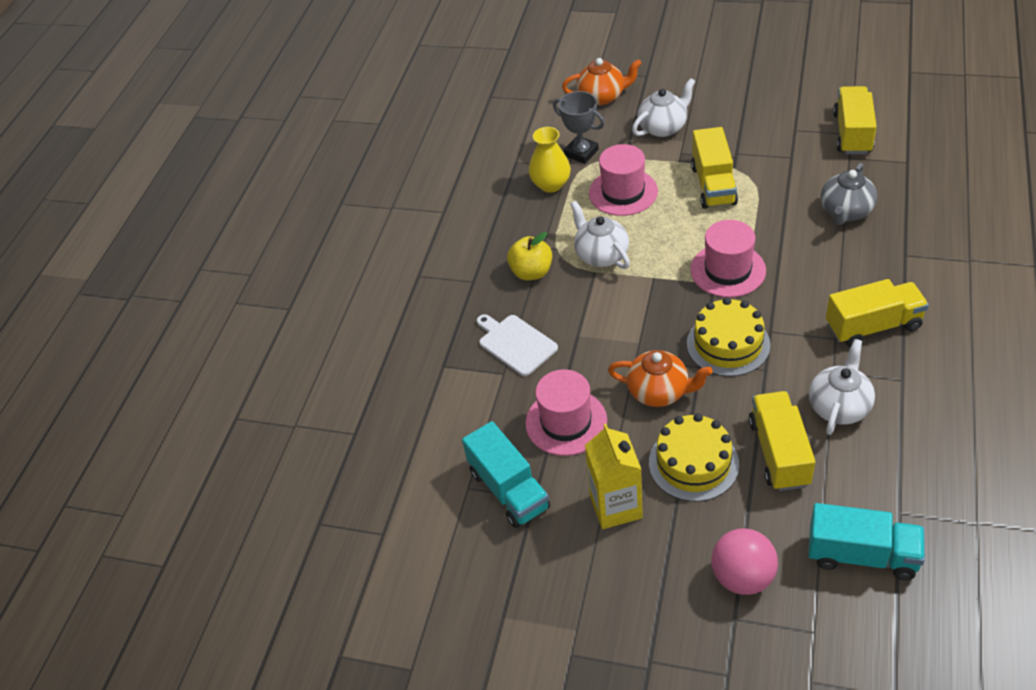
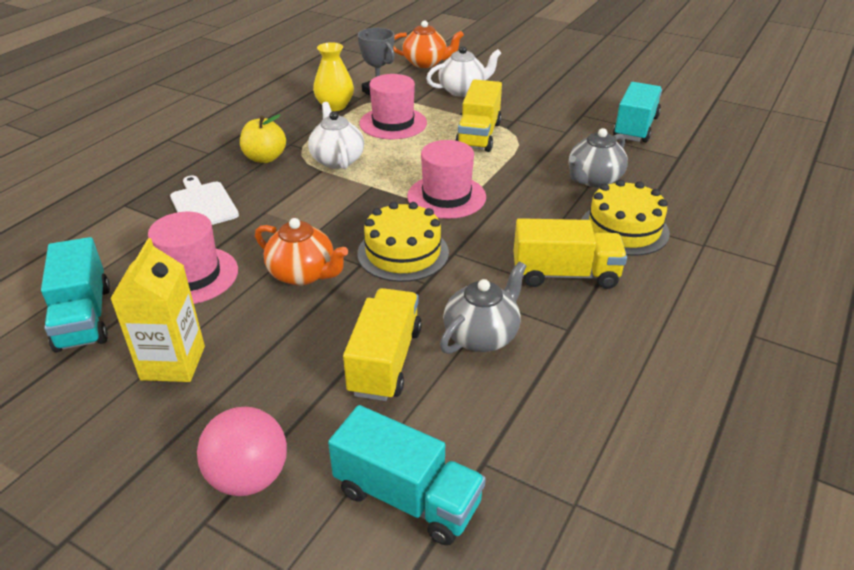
camera: 10 degrees right, 10 degrees down
(693, 463) = (286, 345): yellow cake -> yellow cake (624, 229)
(839, 406) = (482, 336): white teapot -> grey teapot
(852, 133) = (635, 127): yellow truck -> turquoise truck

